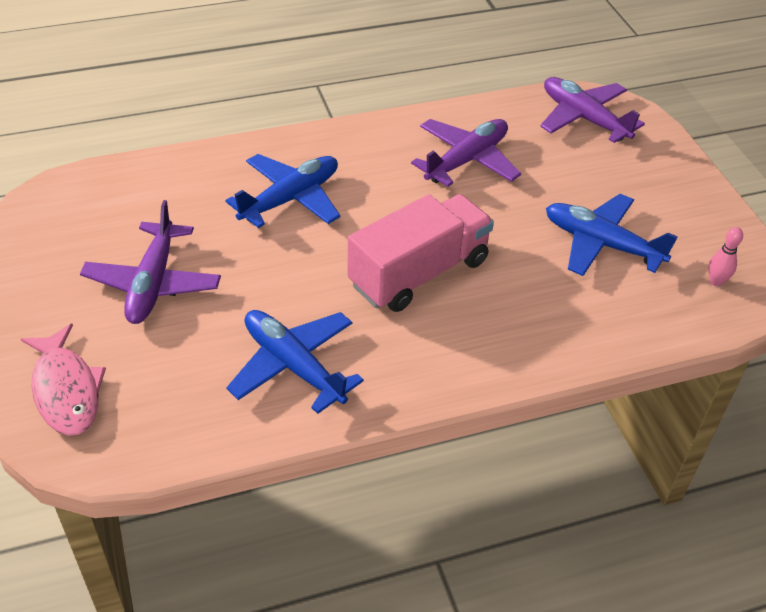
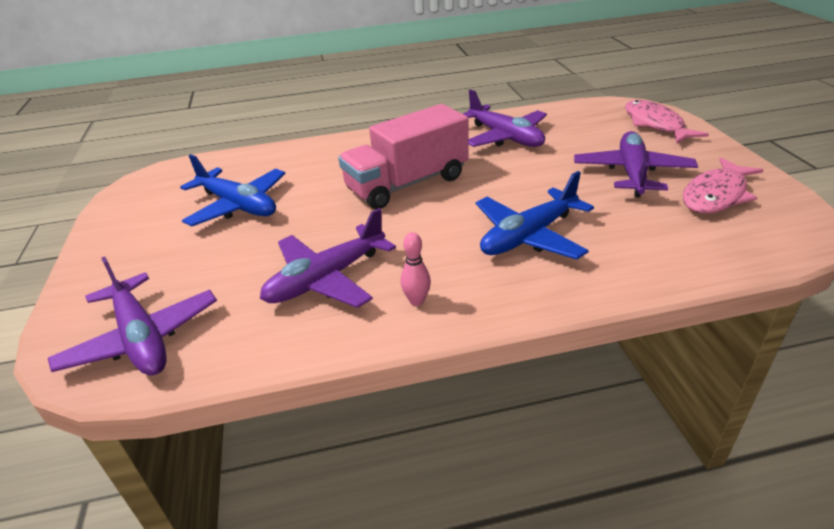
camera: 170 degrees left, 10 degrees down
(83, 246) = (716, 195): none -> pink fish
(293, 366) = (505, 137): blue plane -> purple plane
(716, 281) = (168, 184): pink bowling pin -> pink bowling pin (417, 301)

